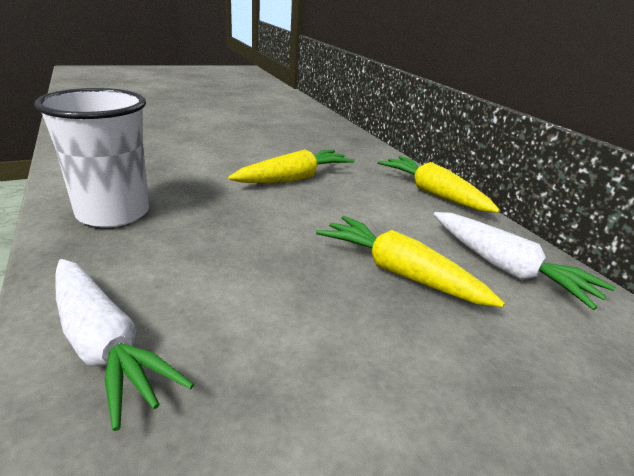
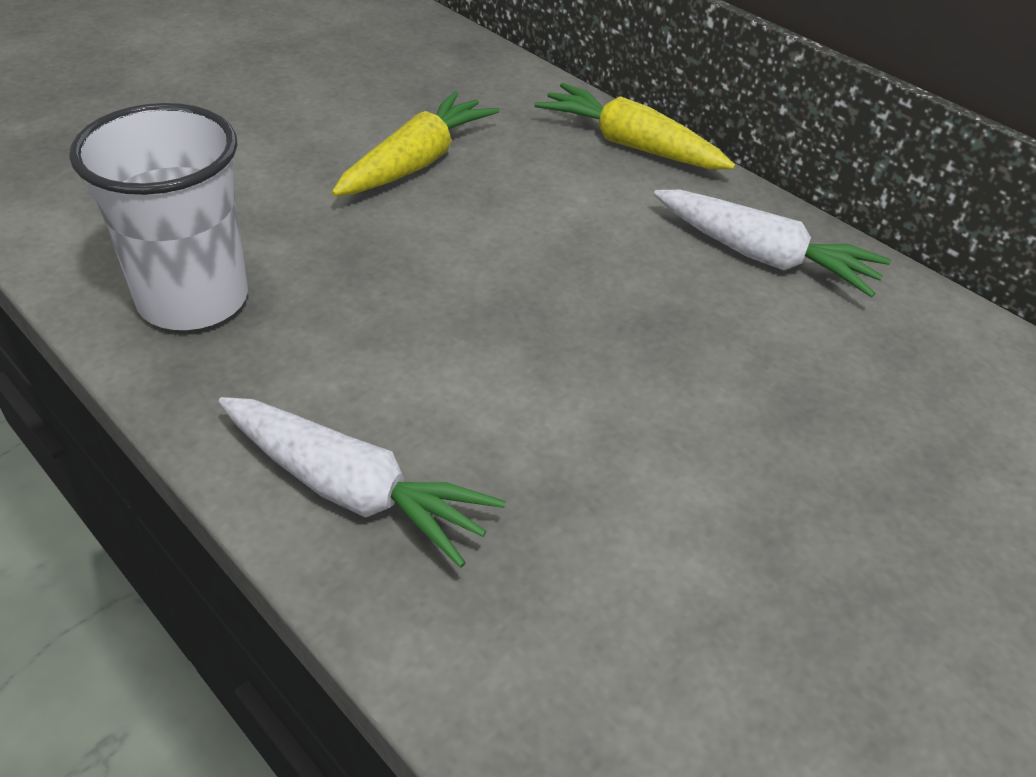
camera: 20 degrees left, 15 degrees up
(399, 272) = (639, 297): yellow carrot -> none

